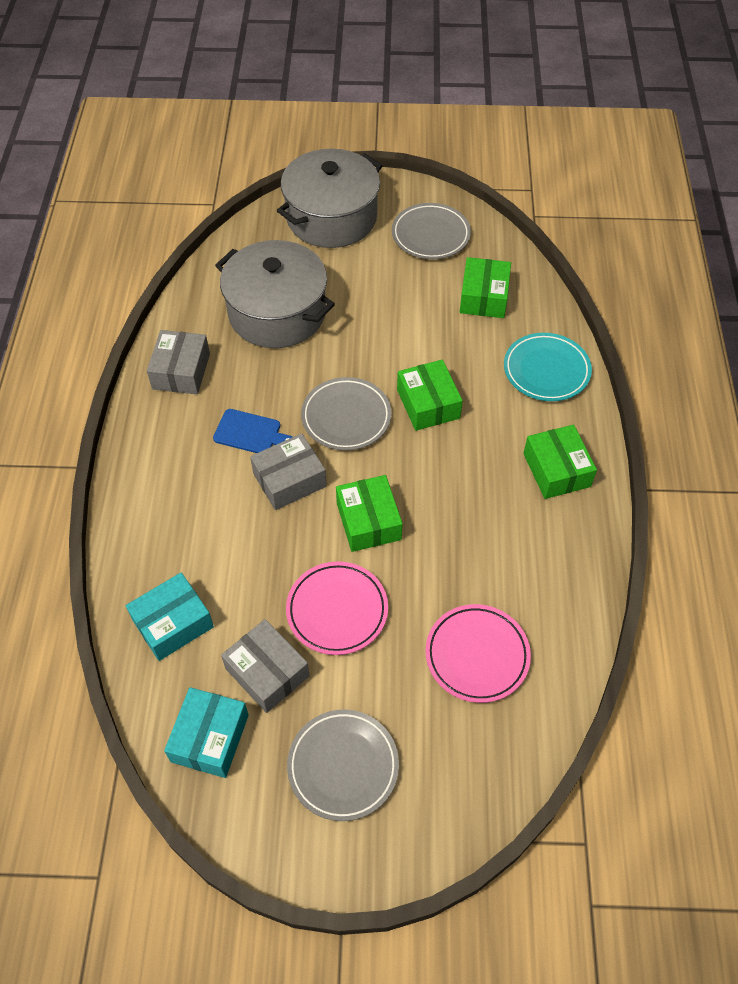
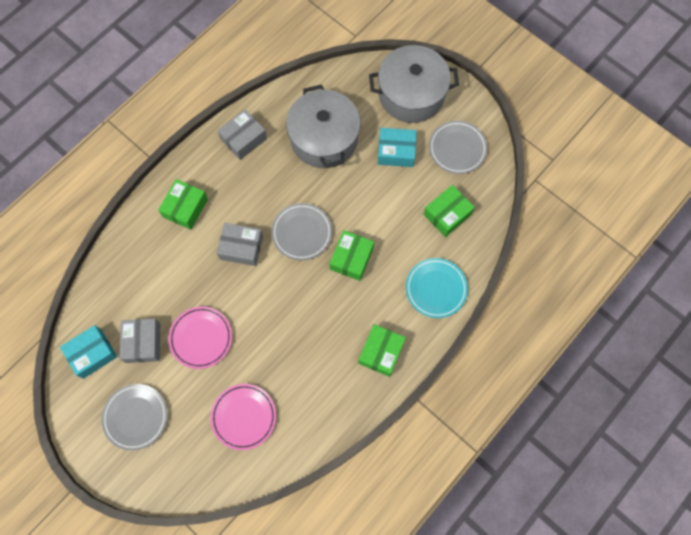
camera: 40 degrees right, 15 degrees up
(173, 623) = (123, 282): turquoise box -> turquoise box (396, 151)
(250, 433) = (246, 204): blue cutting board -> none
(368, 521) = (258, 302): green box -> green box (185, 208)

